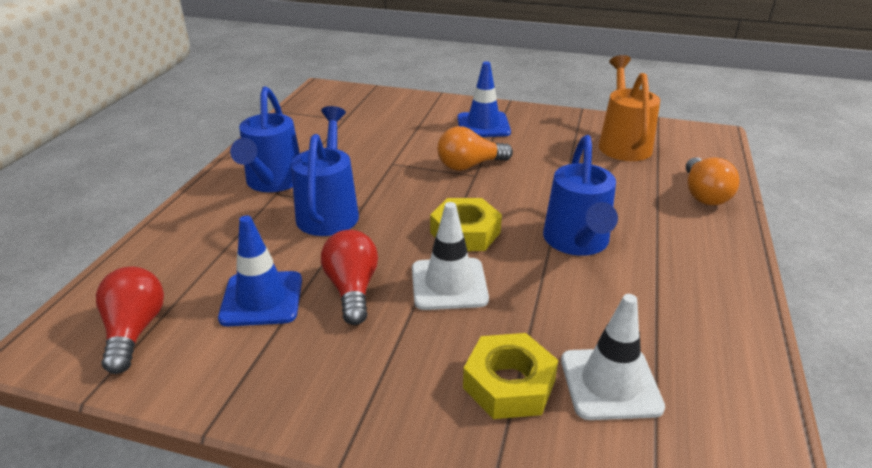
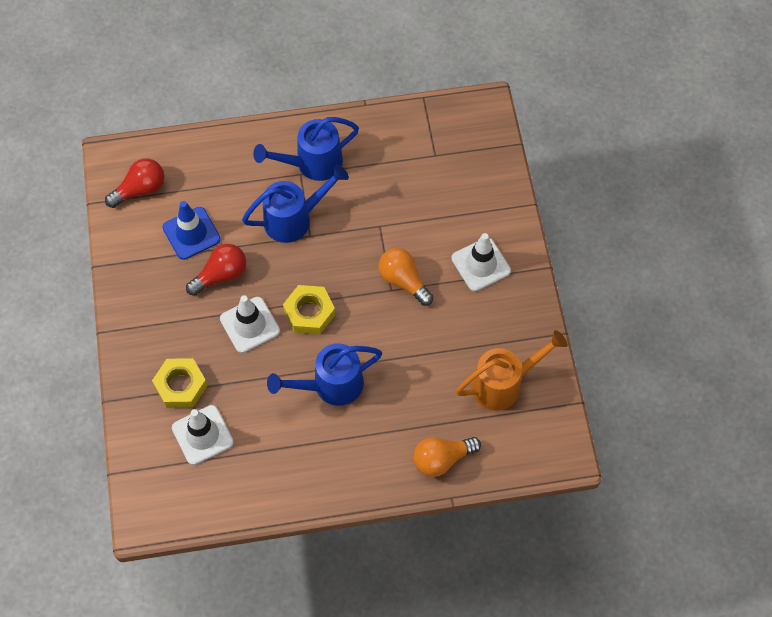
camera: 65 degrees right, 30 degrees up
(483, 125) = (481, 264): blue traffic cone -> white traffic cone

